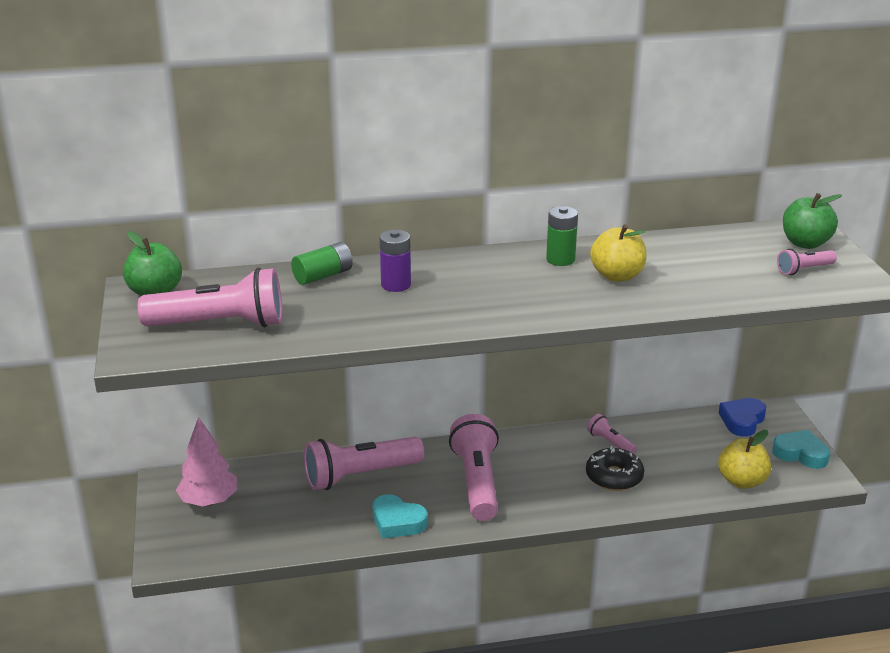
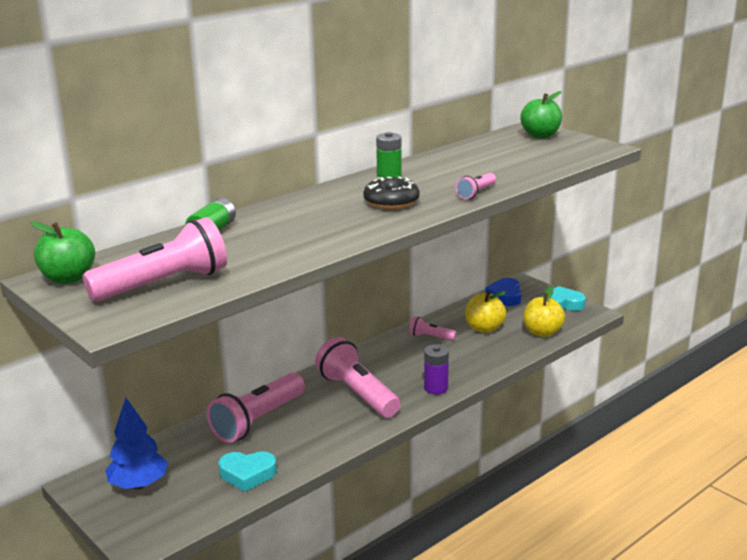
camera: 30 degrees left, 5 degrees down
(209, 501) = (138, 485): pink tree -> blue tree
(396, 285) = (283, 223): purple battery -> purple battery (436, 388)
(397, 522) = (322, 442): turquoise heart -> turquoise heart (247, 474)
(614, 477) = (455, 357): black donut -> black donut (391, 202)
(617, 276) = (443, 179): yellow apple -> yellow apple (484, 328)
(804, 270) = (559, 149): pink flashlight -> pink flashlight (476, 193)

